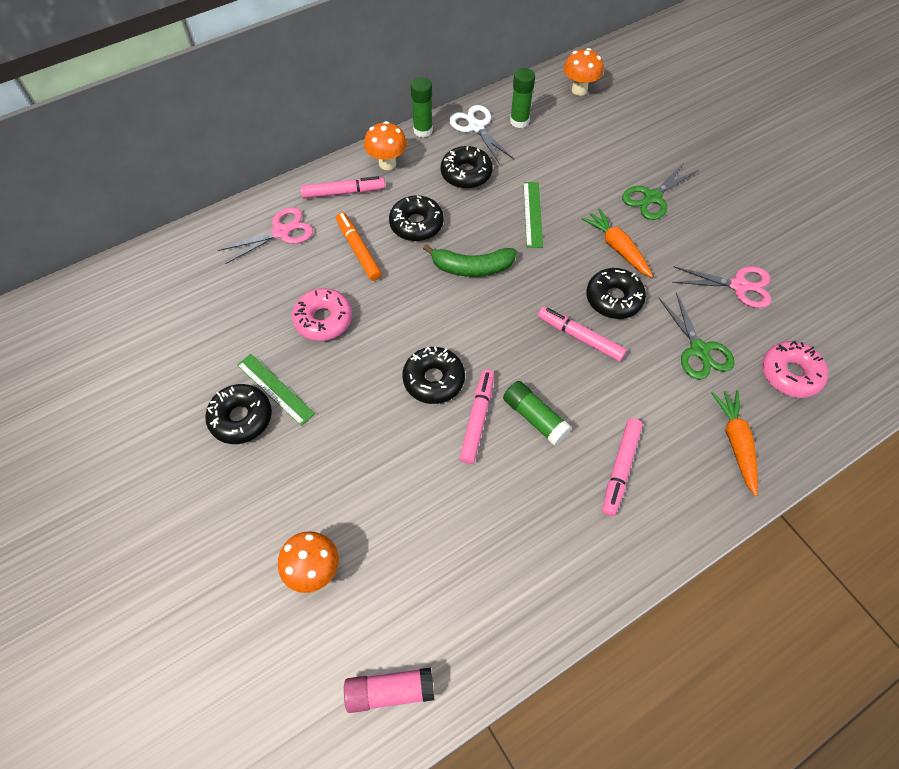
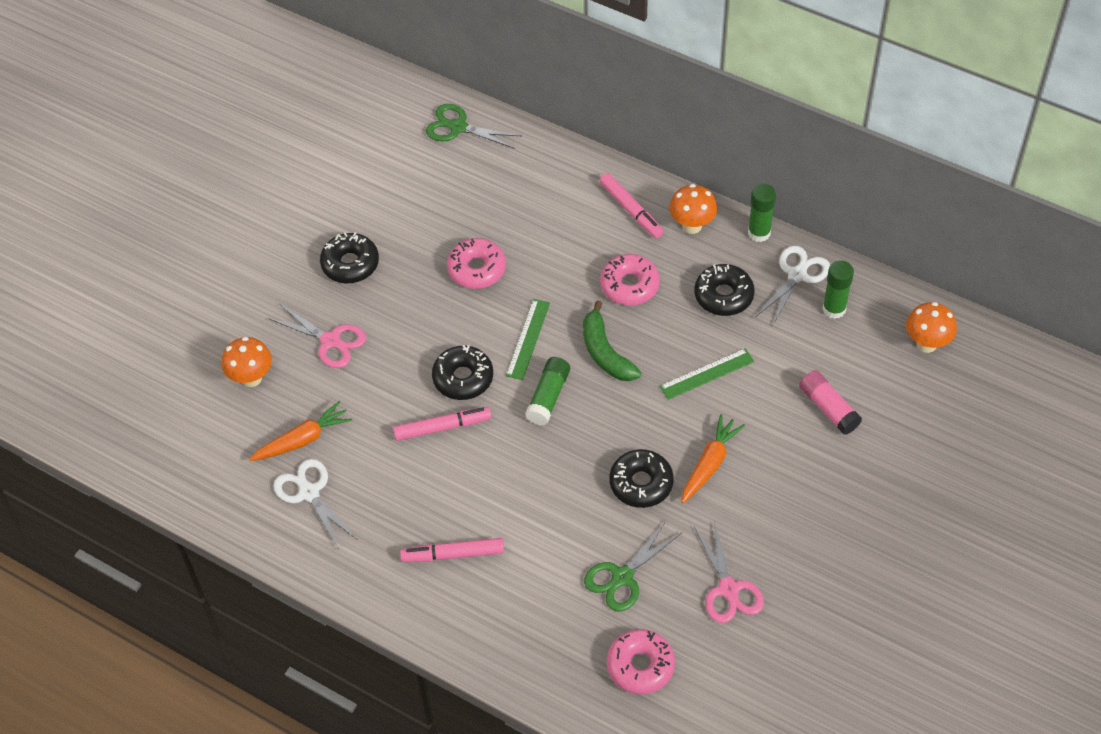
camera: 65 degrees right, 5 degrees down
(275, 389) = (389, 272): green ruler -> green ruler (528, 339)
(281, 232) = (552, 189): pink scissors -> pink scissors (331, 341)
(358, 250) = (569, 256): orange marker -> none
(390, 690) = (187, 469): pink glue stick -> pink glue stick (828, 408)
(416, 224) = (629, 285): black donut -> pink donut
(488, 571) = (309, 493): none -> white scissors
(535, 418) = (468, 470): green glue stick -> green glue stick (548, 397)
(580, 337) = (577, 472): pink marker -> none
(652, 197) = (803, 471): green scissors -> green scissors (458, 127)
(735, 442) = (532, 639): orange carrot -> orange carrot (303, 439)

